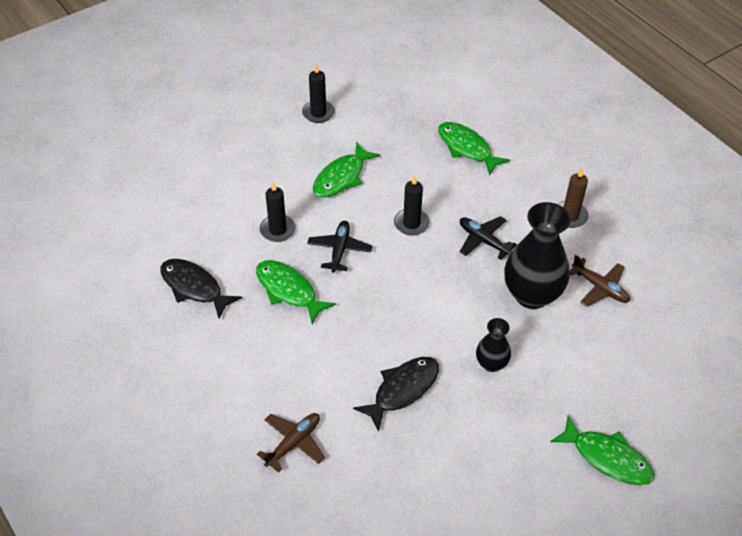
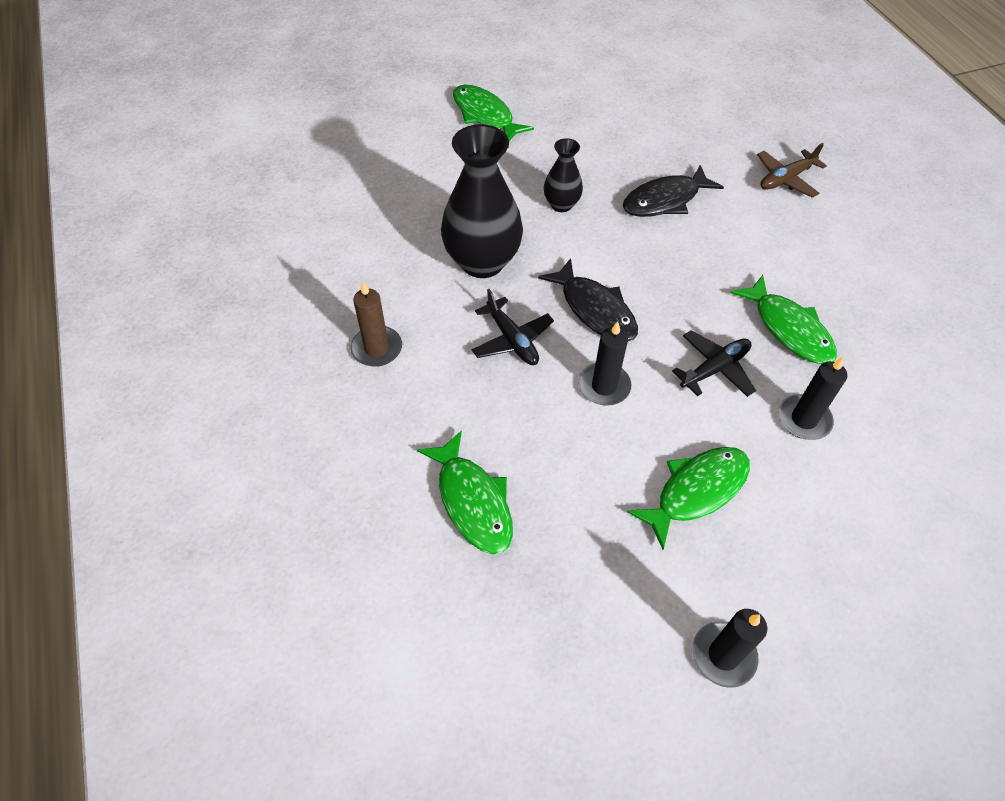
camera: 165 degrees left, 5 degrees up
(194, 287) = (918, 359): black fish -> black fish (594, 309)
(339, 250) = (714, 369): black plane -> black plane turned 150 degrees counterclockwise
(600, 288) = (397, 253): brown plane -> none

